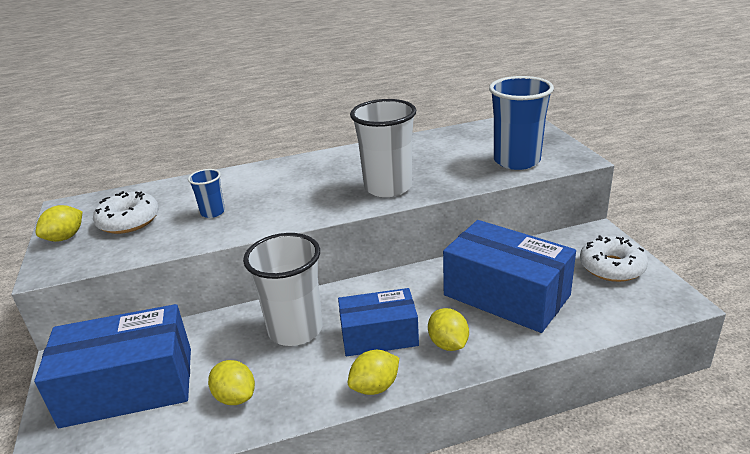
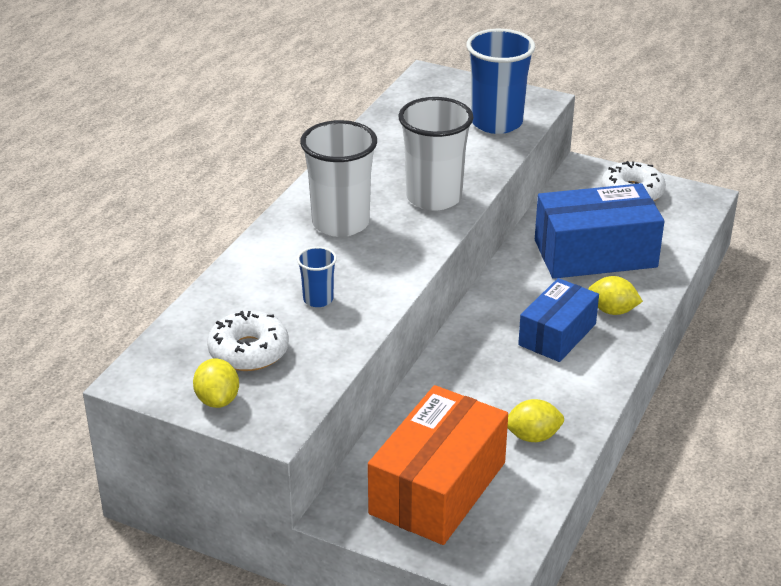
camera: 50 degrees left, 5 degrees up
(128, 386) = (438, 488): blue box -> orange box
(295, 329) = (488, 369): white cup -> white cup (340, 223)
(375, 387) = (612, 367): yellow lemon -> none

